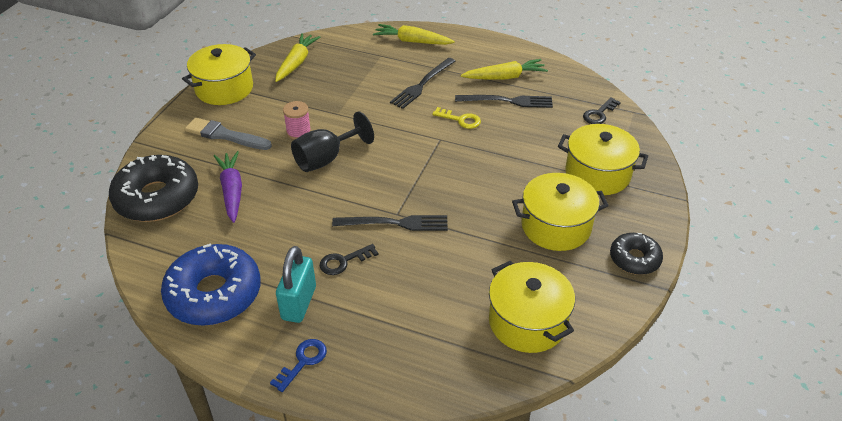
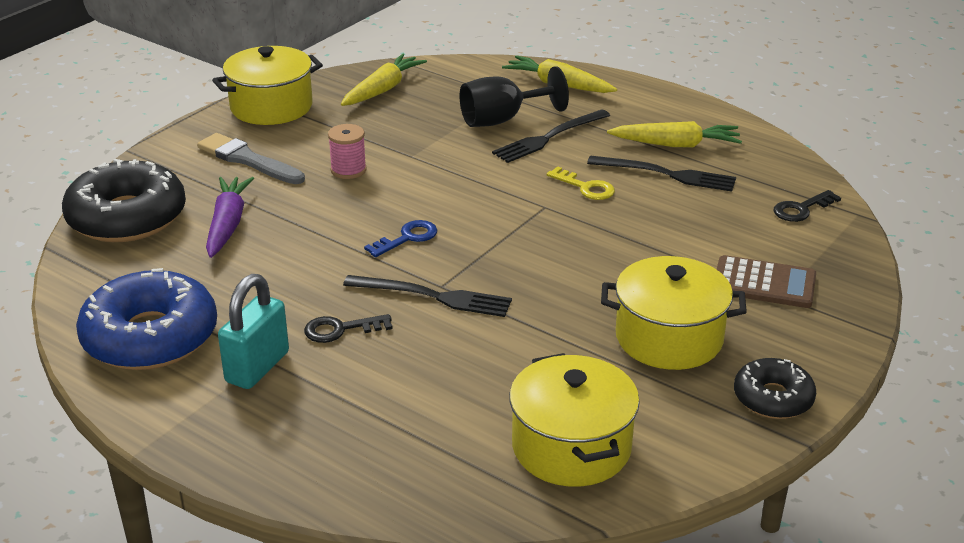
camera: 15 degrees right, 10 degrees down
(303, 361) = (232, 435): blue key -> blue key (407, 238)
(326, 159) = (371, 206): black goblet -> black goblet (502, 120)
(597, 174) = (764, 283): yellow pot -> brown calculator

